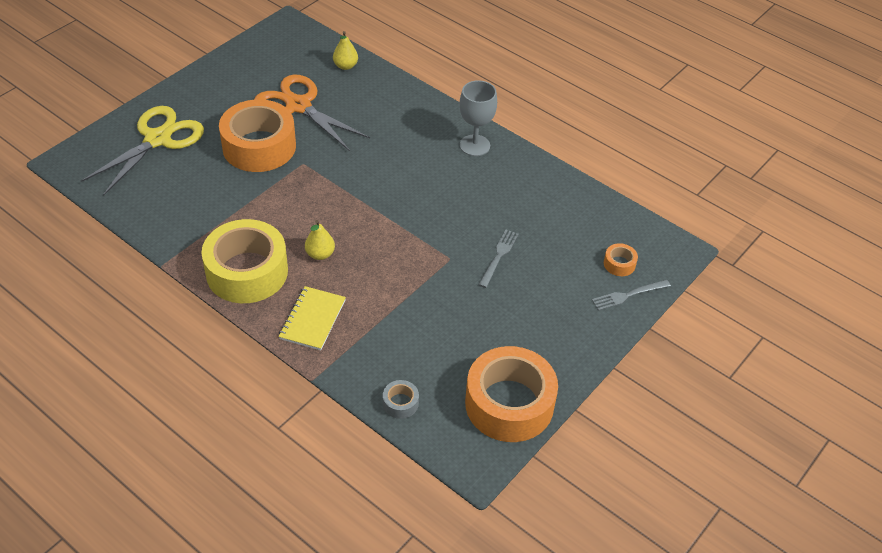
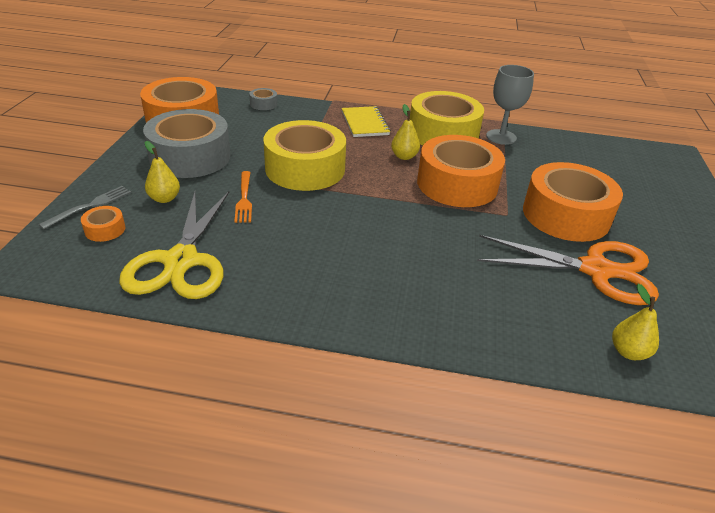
camera: 150 degrees right, 10 degrees down
(157, 139) = (650, 191): yellow scissors -> yellow scissors (181, 261)
(308, 205) = (457, 184): none -> orange tape
(425, 273) = (305, 169): none -> yellow tape
(474, 145) = (351, 302): grey goblet -> grey goblet (501, 137)
(499, 256) = (244, 199): grey fork -> orange fork
(524, 331) = (190, 157): none -> grey tape
(565, 281) = (164, 198): none -> yellow pear

